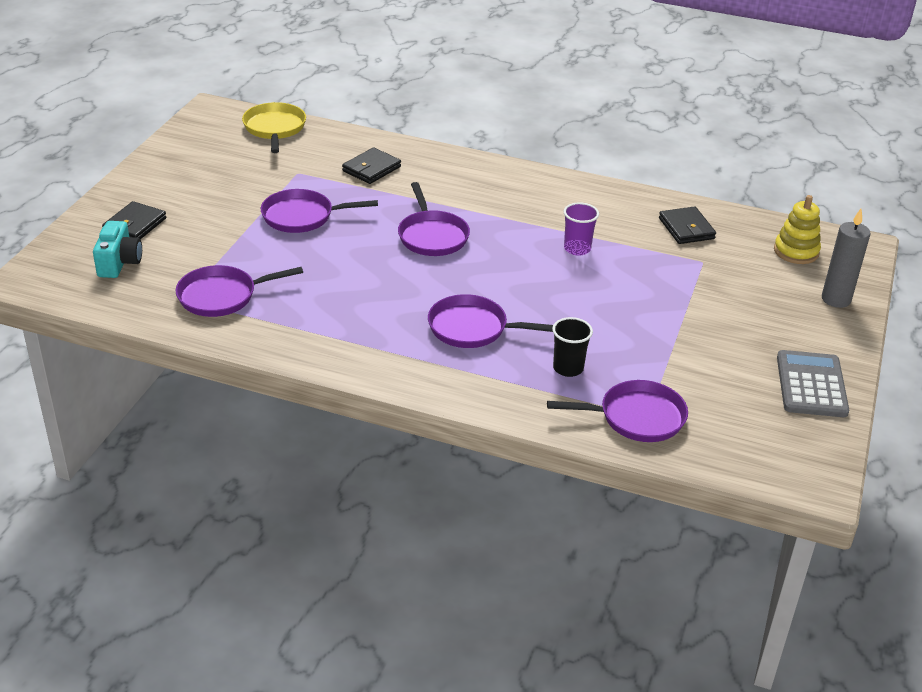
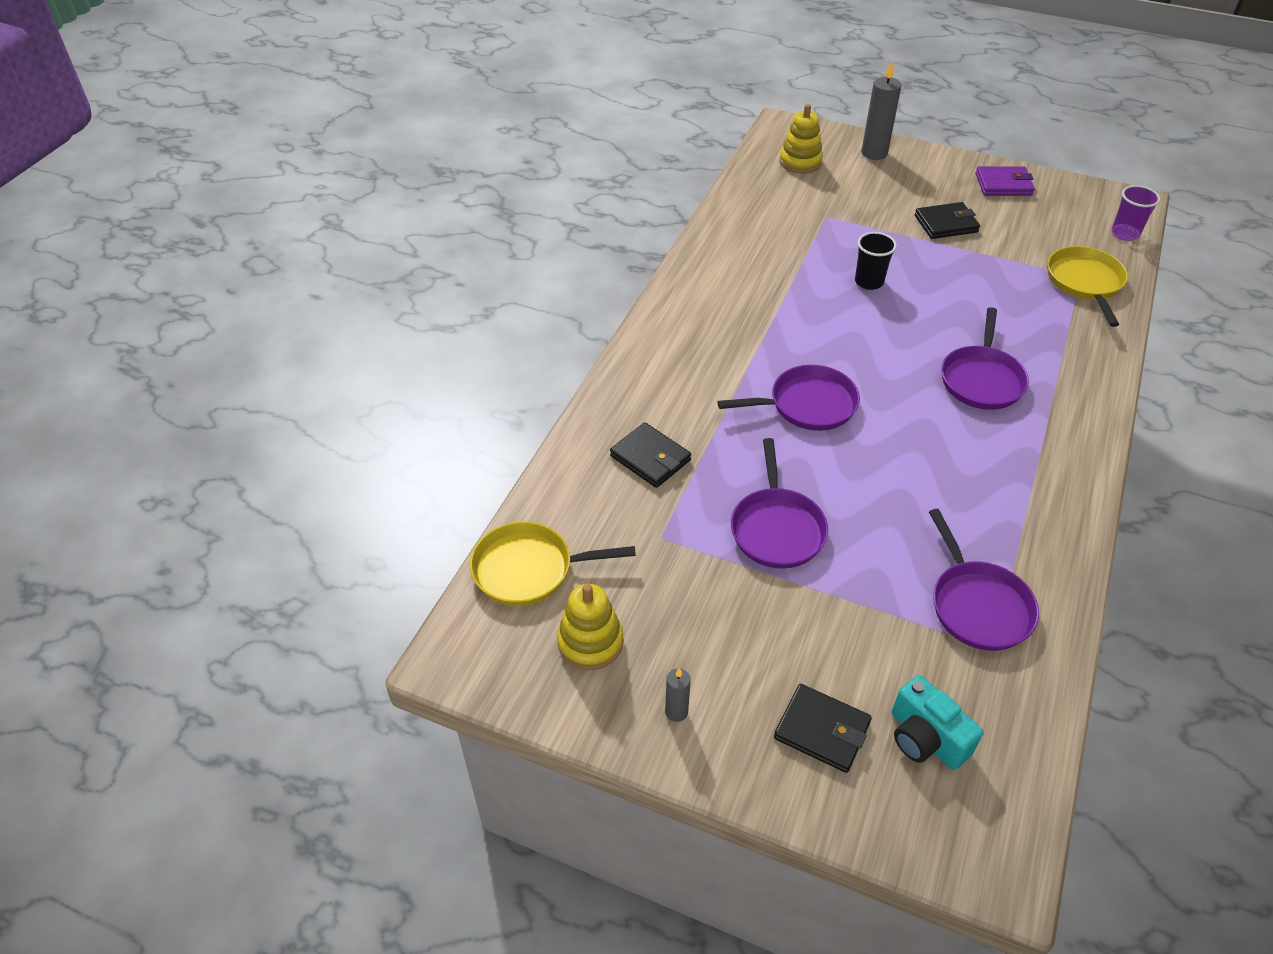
camera: 85 degrees left, 10 degrees up
(119, 263) = (925, 738): turquoise camera -> turquoise camera turned 135 degrees counterclockwise
(160, 176) = (676, 712): none -> grey candle
(215, 149) = (590, 642): none -> yellow stacking toy
(568, 368) = (1027, 318): black cup -> black cup (869, 282)
(577, 249) = (817, 294): purple cup -> purple cup (1125, 234)
(636, 417) = (1085, 283): purple pan -> yellow pan
(686, 228) = (768, 219): black wallet -> black wallet (946, 224)
(811, 385) = (1003, 185): grey calculator -> purple wallet

